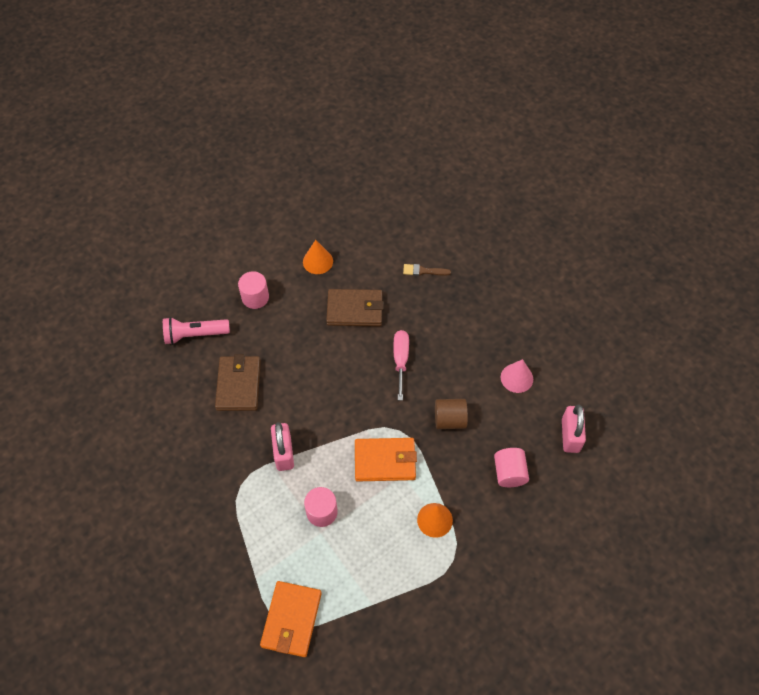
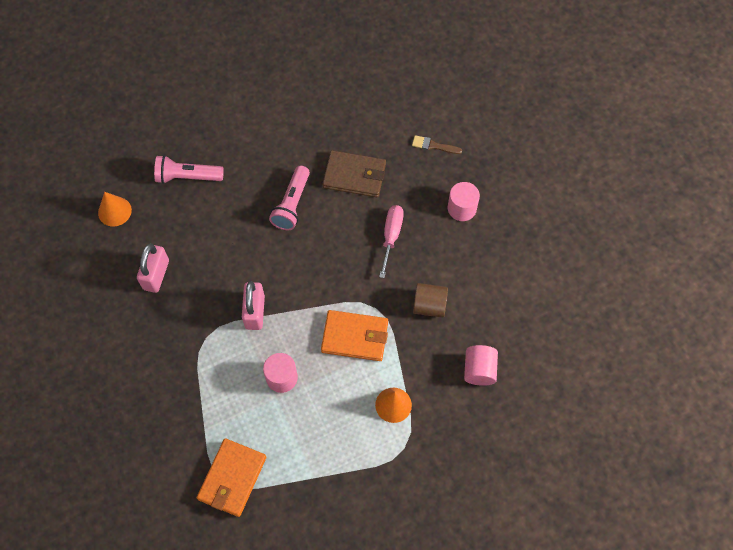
camera: 10 degrees right, 5 degrees up
(238, 385) = (222, 235): brown wallet -> none
(255, 297) = (255, 147): pink cylinder -> pink cylinder (462, 208)
(300, 345) = (292, 204): none -> pink flashlight
(318, 261) = (326, 119): orange cone -> orange cone (114, 211)
(516, 378) = (507, 273): pink cone -> none
(570, 435) = (550, 342): pink padlock -> pink padlock (156, 275)

